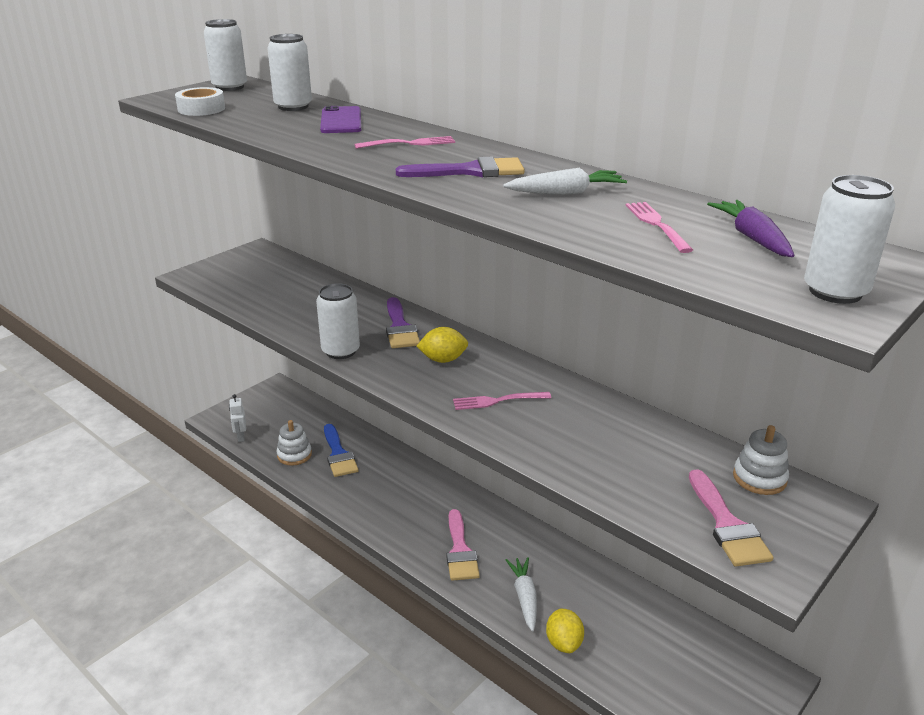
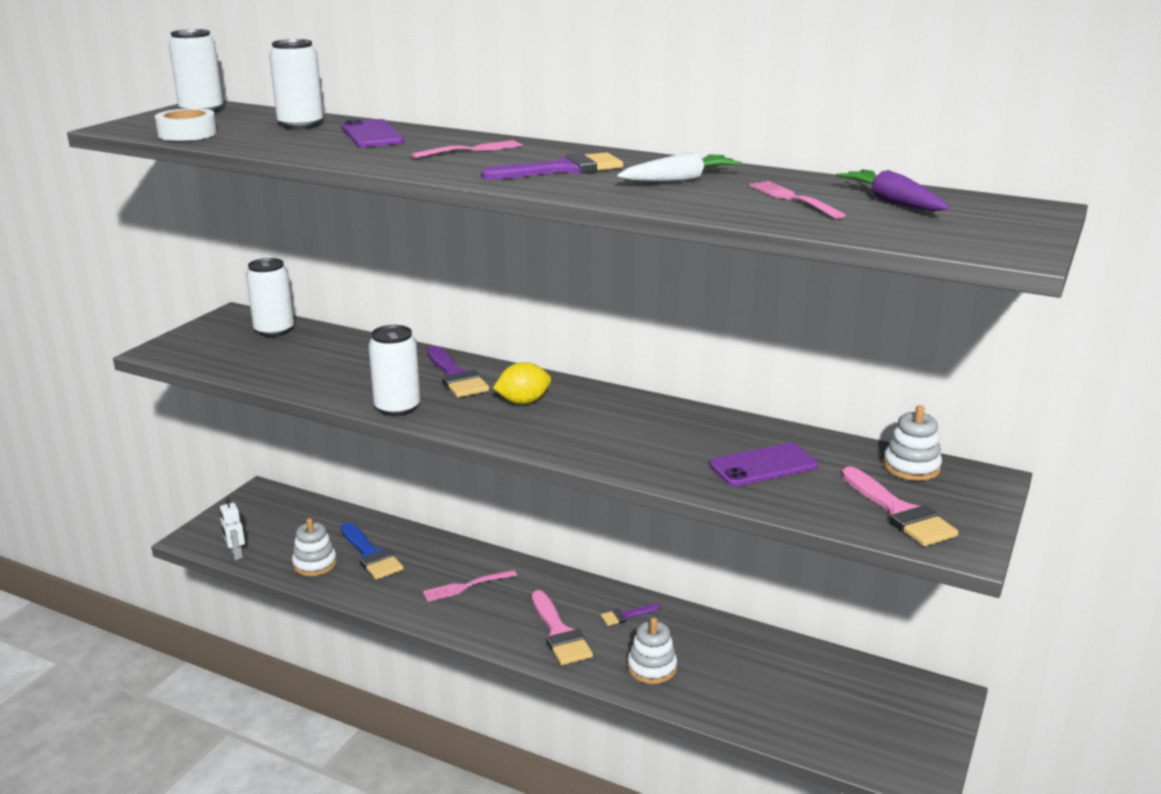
camera: 15 degrees left, 5 degrees down
(497, 401) = (605, 433): pink fork -> pink fork (466, 586)
(520, 545) = (626, 615): none -> purple brush
(524, 597) = (652, 668): white carrot -> white stacking toy
(564, 643) = (712, 705): yellow lemon -> none
(621, 455) = (763, 466): none -> purple phone
(835, 292) = (998, 235): white can -> white can (274, 330)

